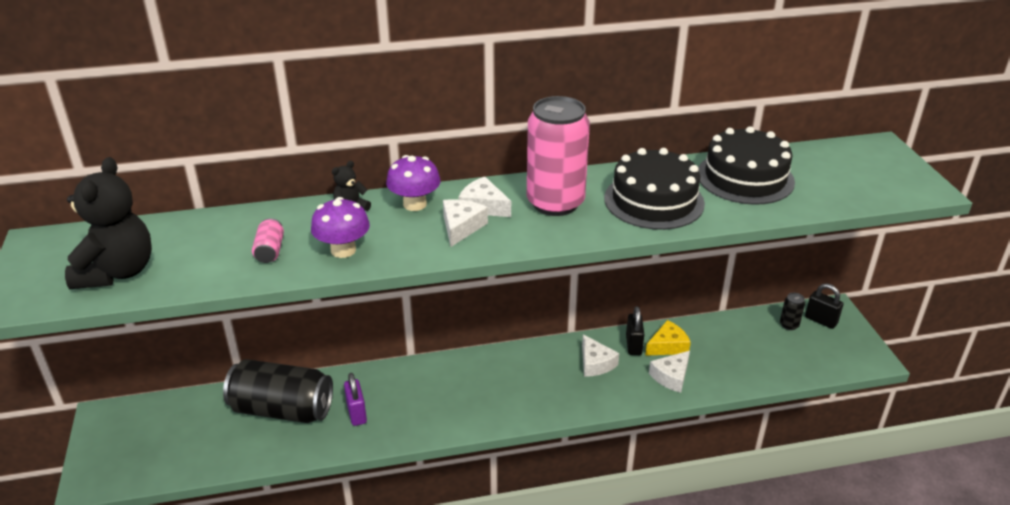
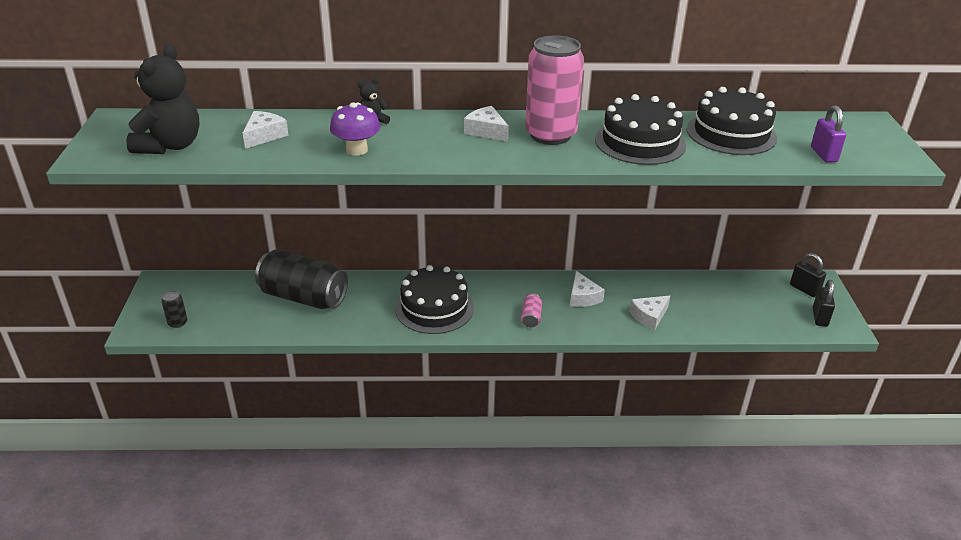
camera: 10 degrees right, 0 degrees up
(270, 251) = (296, 144): pink can -> pink can (531, 317)
(356, 413) = (364, 308): purple padlock -> purple padlock (823, 154)
(415, 204) = (428, 123): purple mushroom -> none
(436, 401) = (434, 308): none -> black cake
(461, 227) = (462, 144): white cheese -> white cheese (264, 136)
(633, 345) = (621, 287): black padlock -> black padlock (819, 317)
(668, 346) = (653, 292): yellow cheese -> none
(789, 325) = (772, 289): black can -> black can (177, 323)

